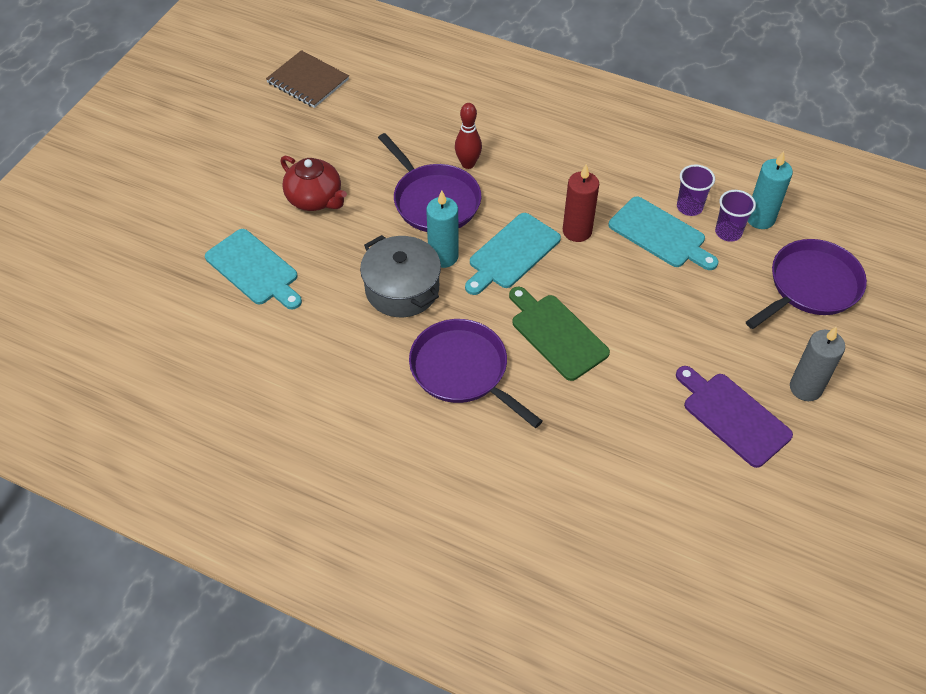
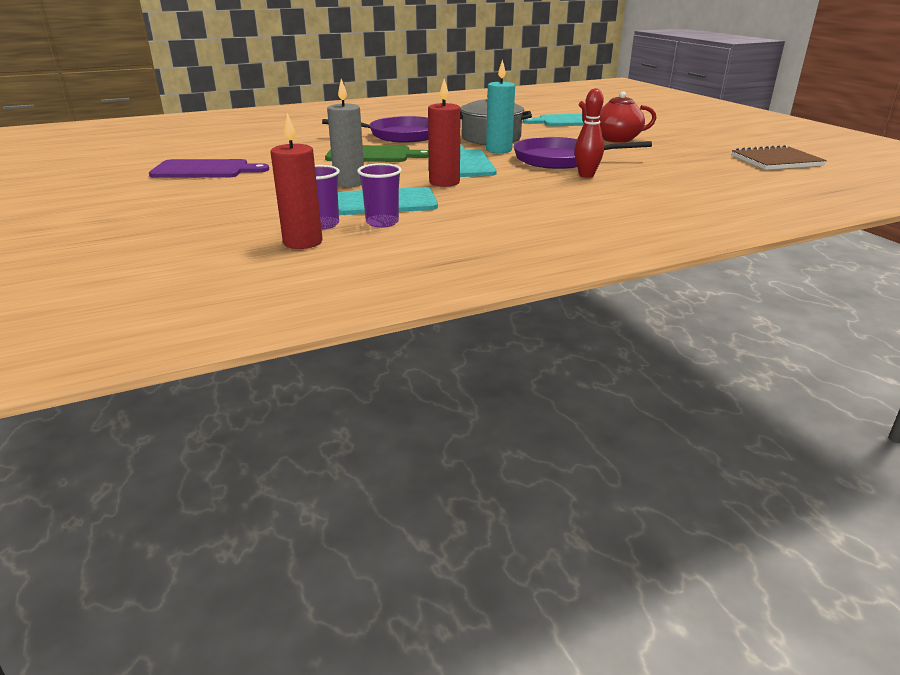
camera: 130 degrees right, 25 degrees down
(760, 218) = (303, 242): turquoise candle -> red candle
(805, 388) = (155, 192): grey candle -> grey candle (349, 183)
(811, 286) = (199, 229): purple pan -> none

